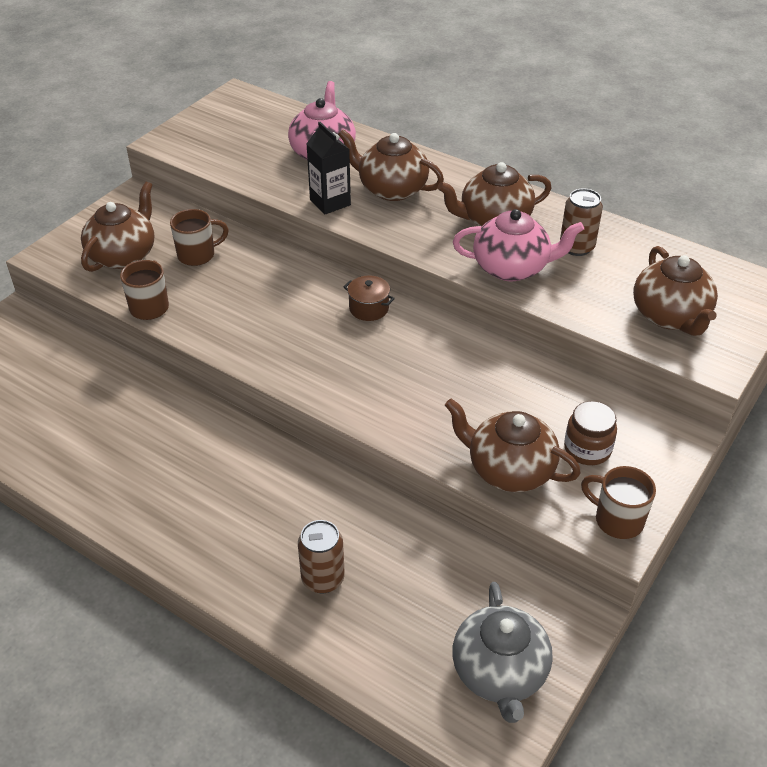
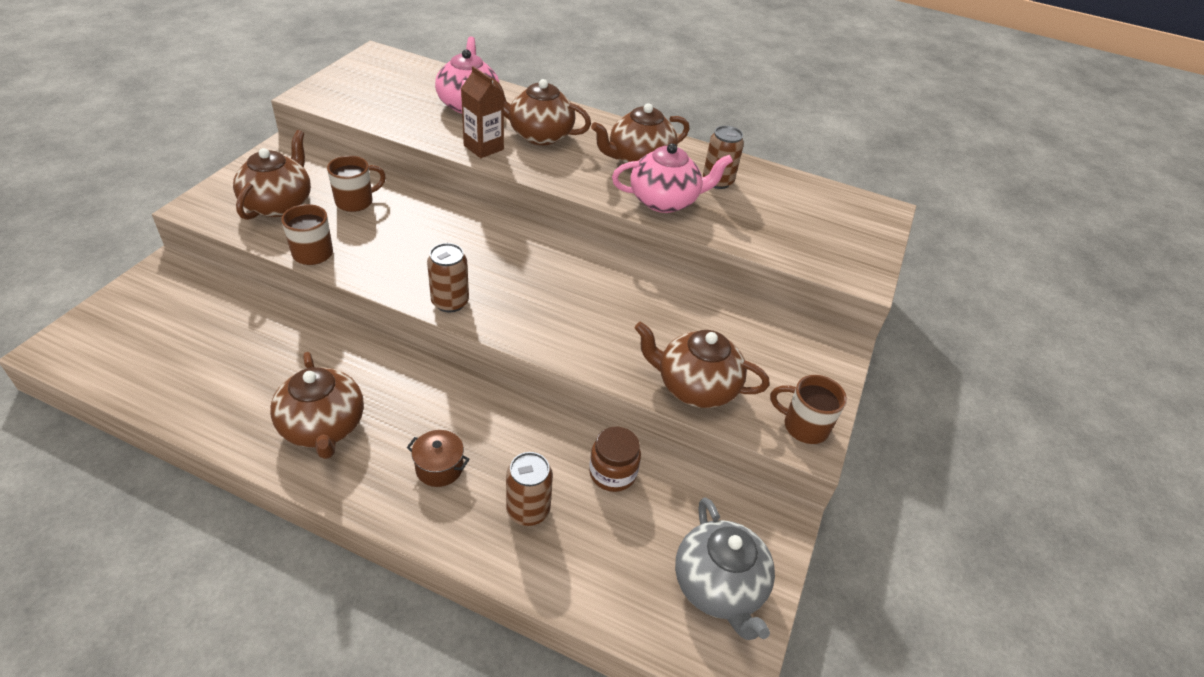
camera: 15 degrees left, 0 degrees up
(274, 365) = (450, 302): none -> brown can
(330, 202) = (483, 147): black carton -> brown carton
(369, 308) = (532, 245): brown pot -> brown pot (439, 468)
(587, 449) = (761, 362): brown jar -> brown jar (612, 473)
(670, 316) = (813, 238): brown teapot -> brown teapot (323, 427)

